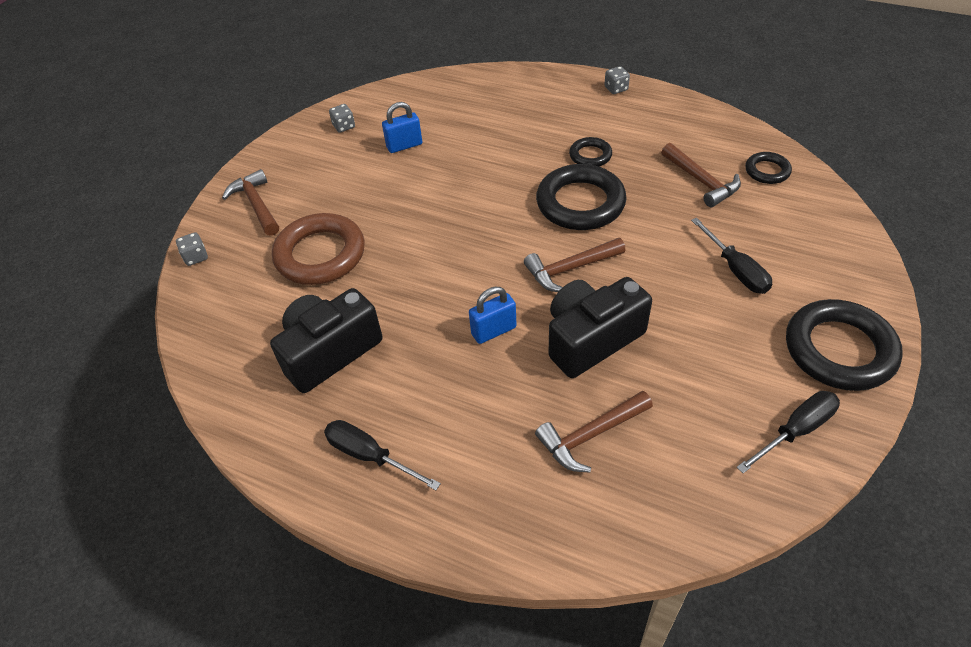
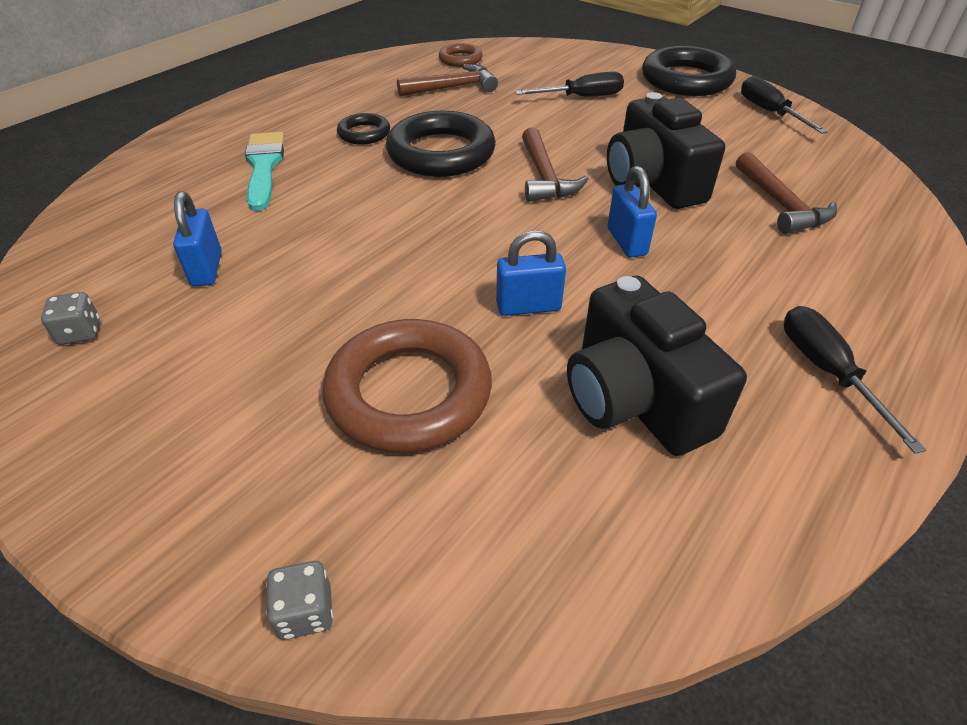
camera: 80 degrees left, 5 degrees down
(256, 204) = (205, 483): brown hammer -> none
(370, 456) = (827, 372): black screwdriver -> black screwdriver turned 120 degrees clockwise
(403, 289) = (528, 307): none -> blue padlock
(520, 126) = (264, 167): none -> turquoise brush
(616, 89) = (259, 99): grey dice -> none
(767, 171) = (460, 59): black ring -> brown ring

